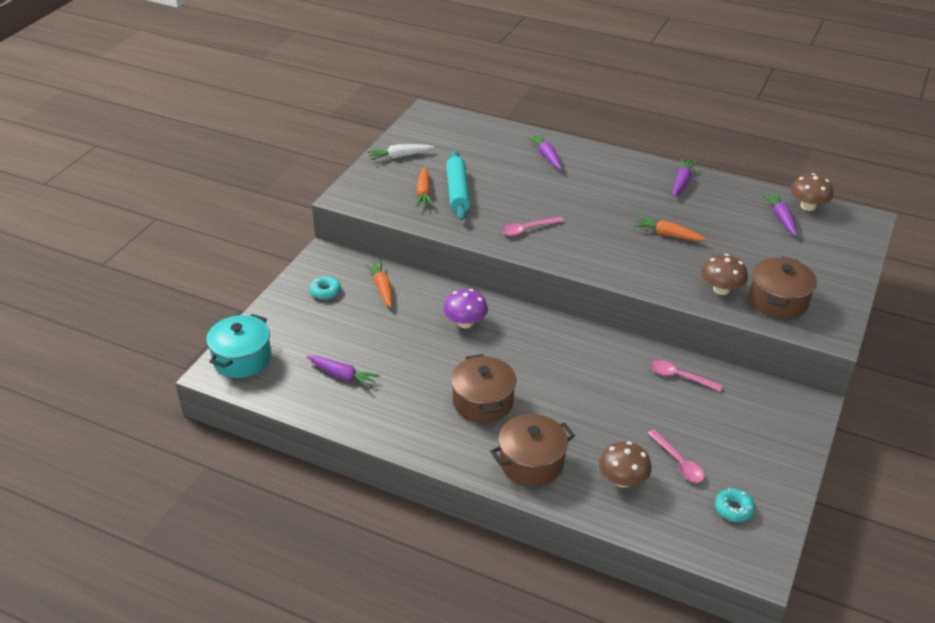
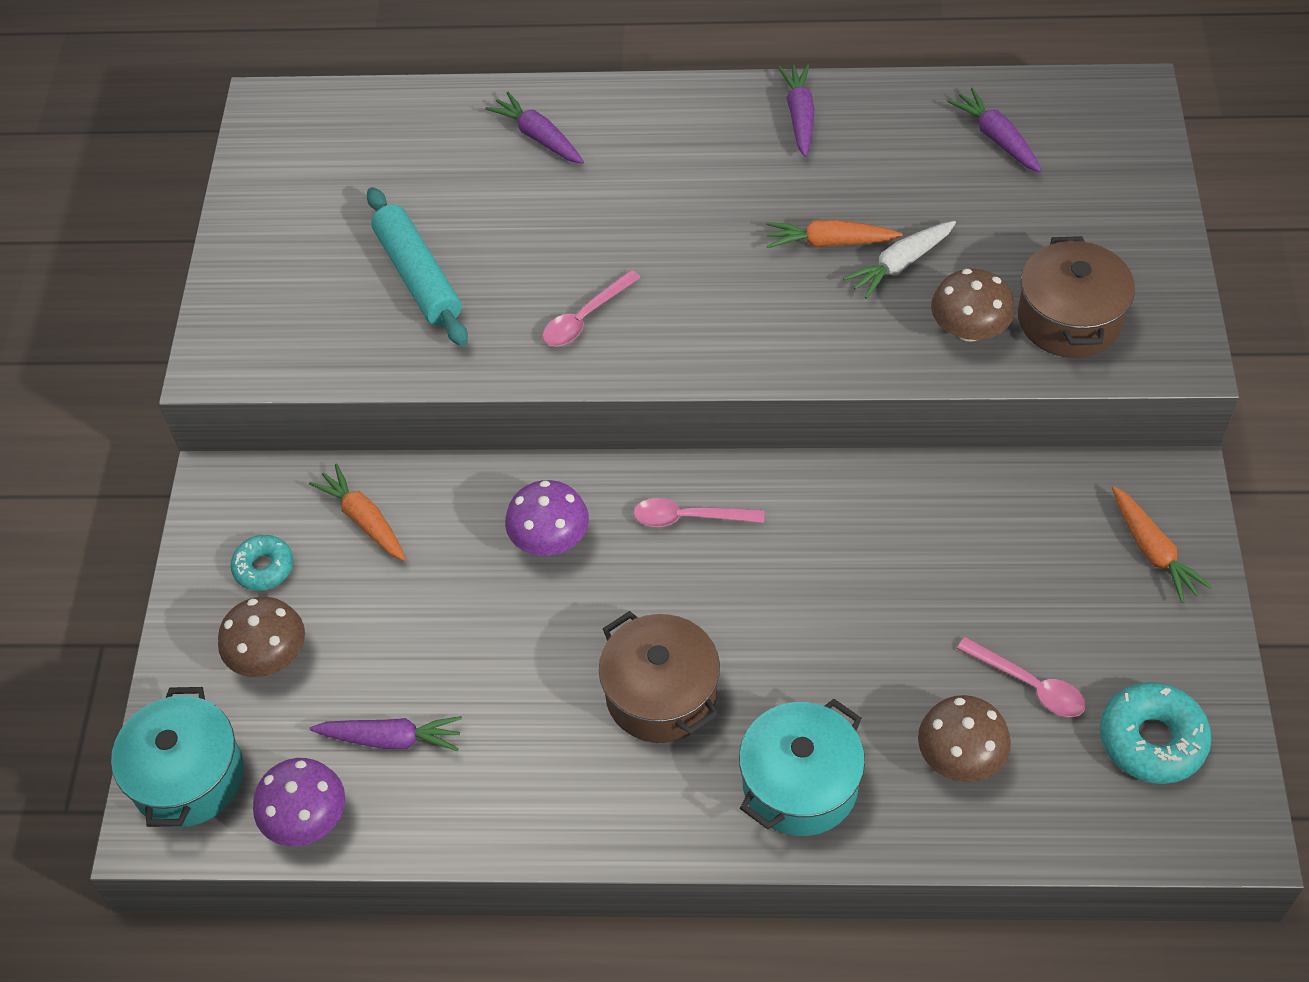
camera: 20 degrees left, 15 degrees up
(285, 393) = (306, 819): none -> purple mushroom
(399, 156) = (268, 230): white carrot -> white carrot (900, 264)
(424, 193) = (357, 301): orange carrot -> orange carrot (1152, 551)
(531, 462) = (800, 784): brown pot -> turquoise pot
(679, 377) = (955, 512): pink spoon -> pink spoon (689, 518)
(733, 509) = (1152, 740): turquoise donut -> turquoise donut, size x1.59
(808, 206) = (1028, 97): brown mushroom -> brown mushroom (269, 656)

